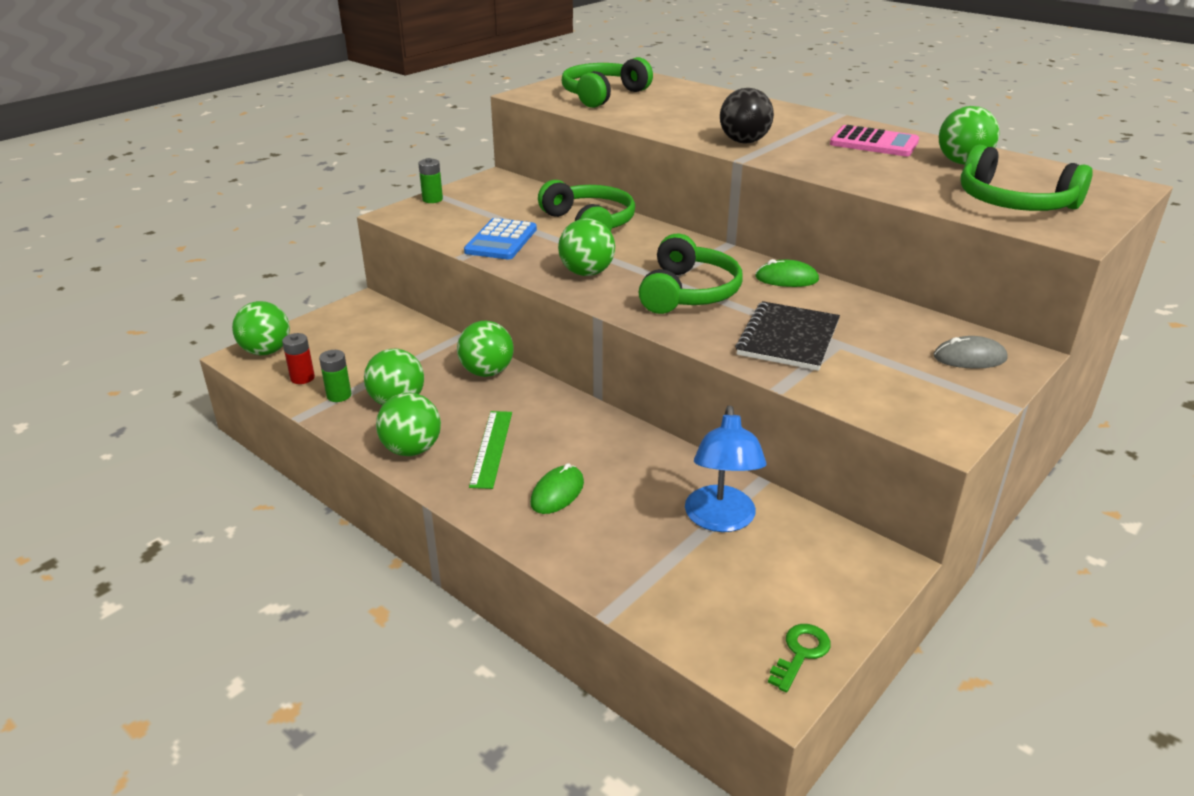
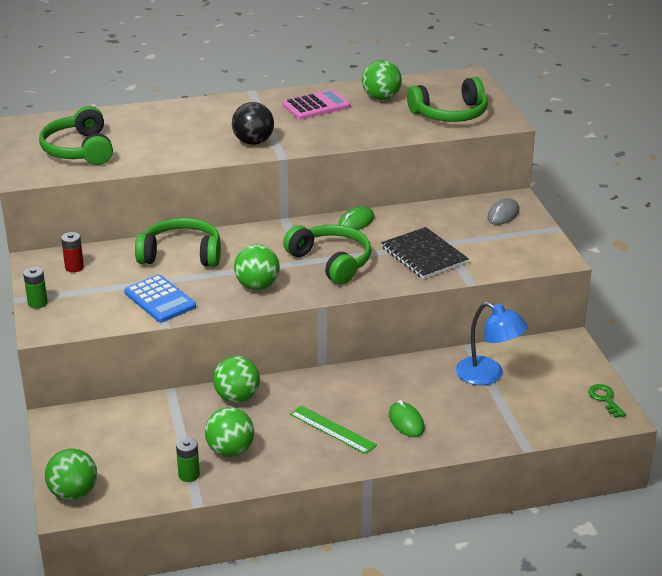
camera: 55 degrees left, 0 degrees up
(302, 378) = (141, 486): red battery -> red battery (74, 267)
(412, 449) = (298, 463): green ball -> none

